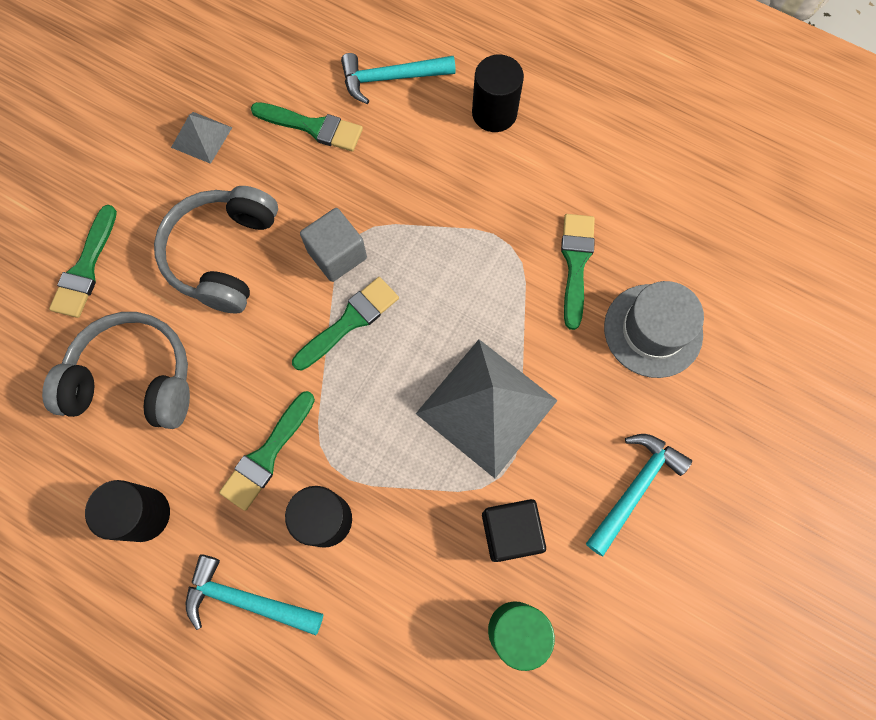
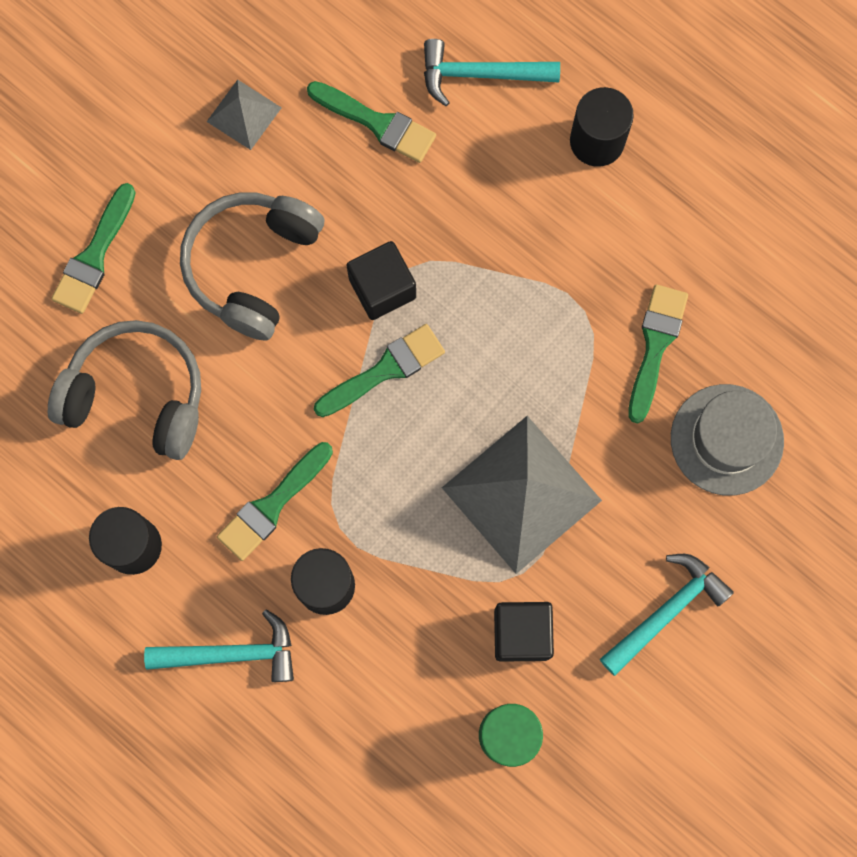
camera: 10 degrees right, 5 degrees up
(246, 599) = (231, 653): turquoise hammer -> turquoise hammer turned 150 degrees clockwise
(337, 255) = (382, 288): grey cube -> black cube

